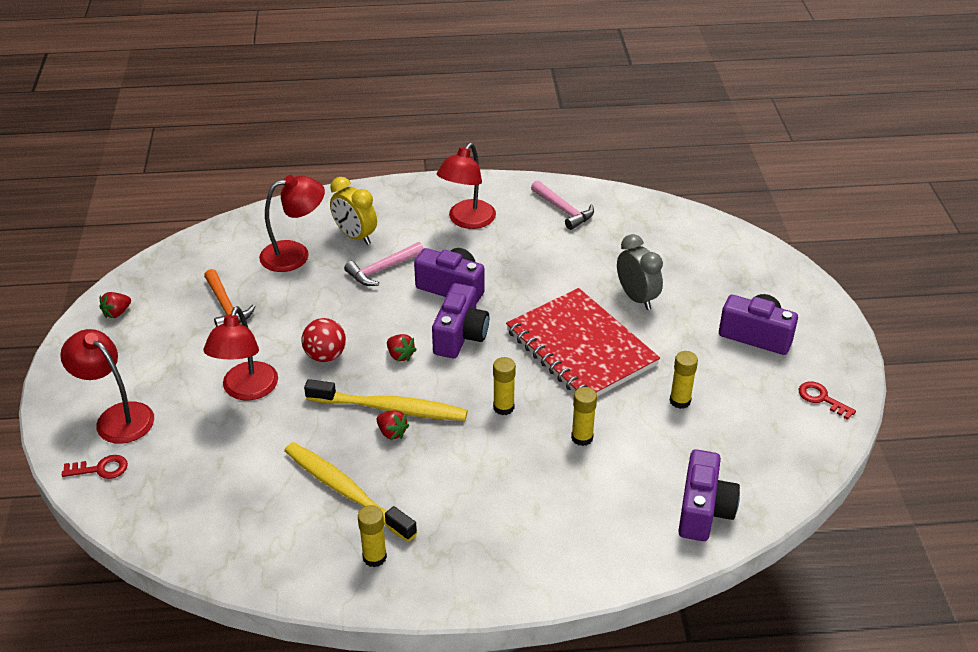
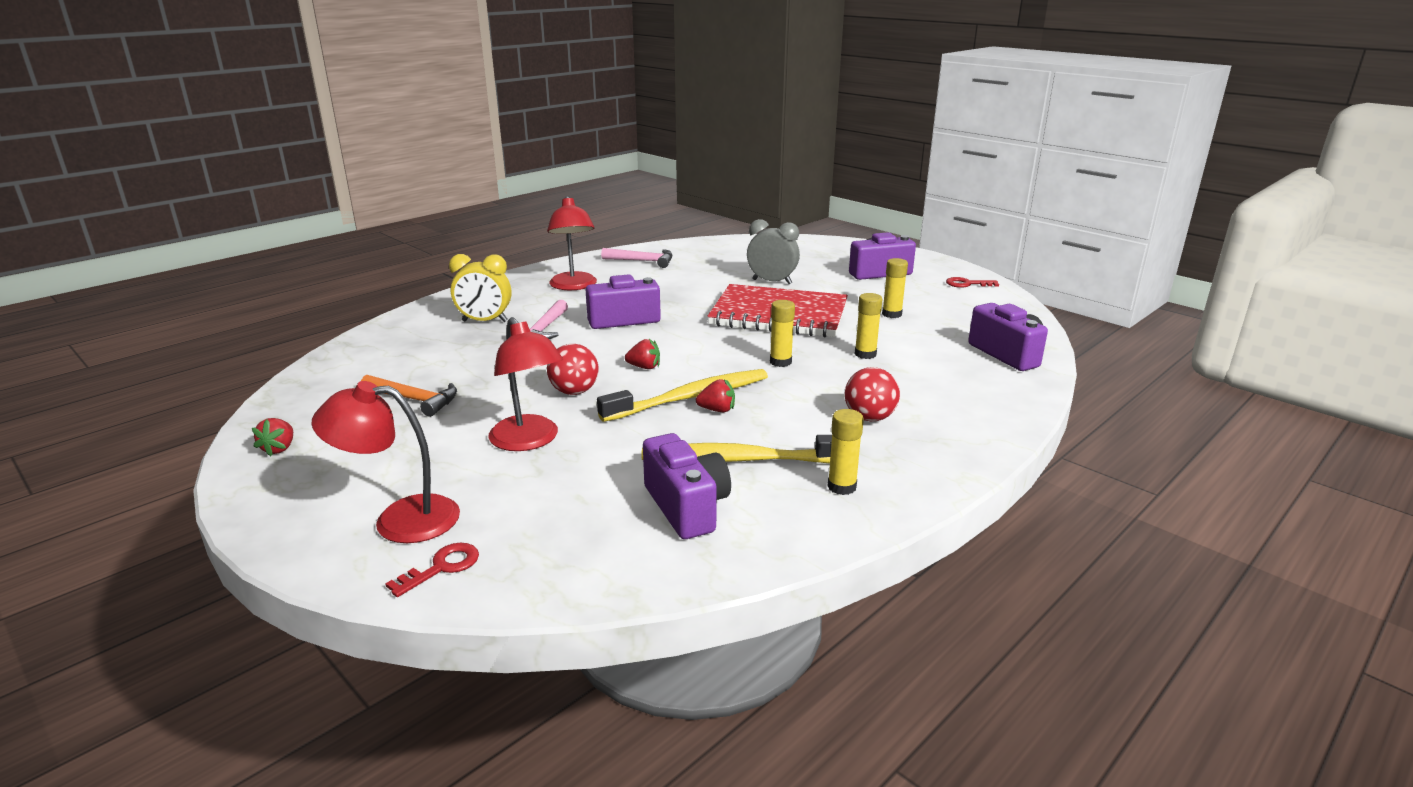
camera: 40 degrees left, 15 degrees down
(295, 254) = (439, 348): red lamp -> none
(460, 336) = (676, 340): purple camera -> purple camera (686, 507)
(484, 508) = (869, 418): none -> red ball

